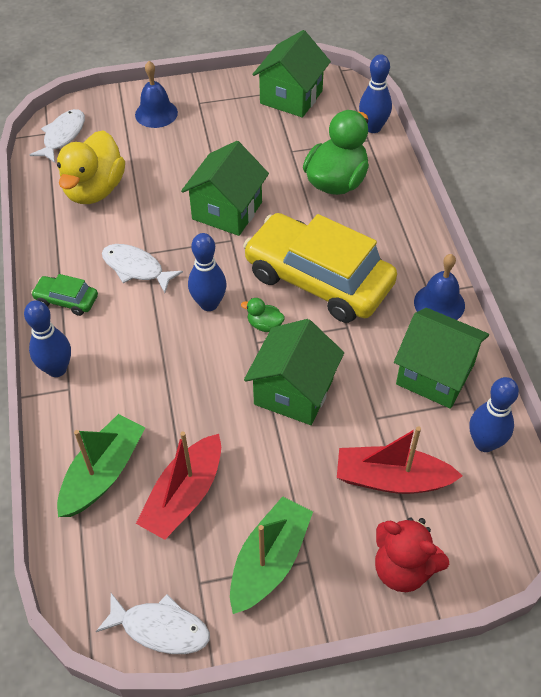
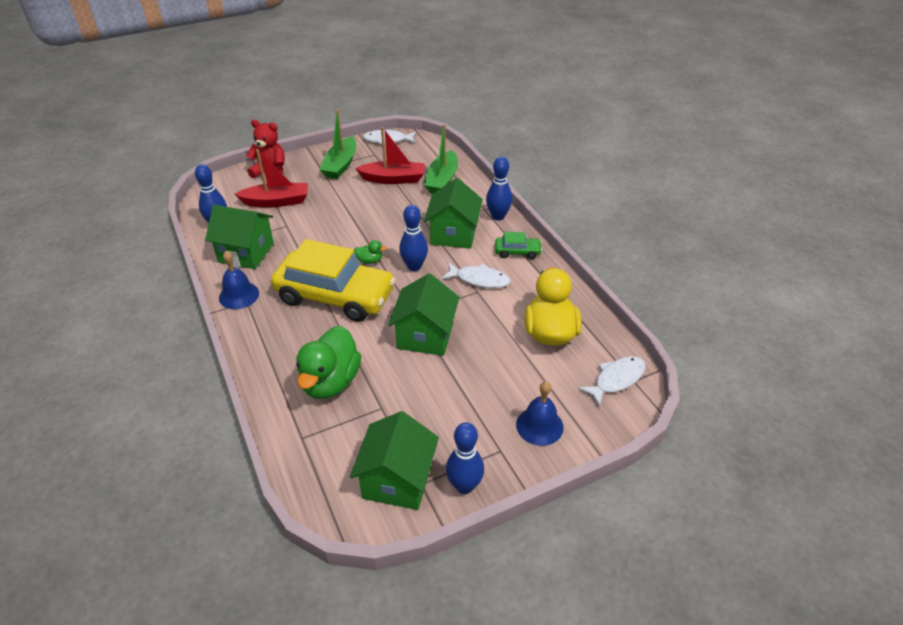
camera: 165 degrees right, 10 degrees down
(62, 136) = (616, 379): white fish -> white fish turned 135 degrees counterclockwise
(184, 495) = (393, 179): red boat -> red boat turned 75 degrees clockwise
(293, 391) = (341, 229): green house -> green house (453, 234)
(373, 128) = (297, 455): blue bowling pin -> blue bowling pin (464, 486)

